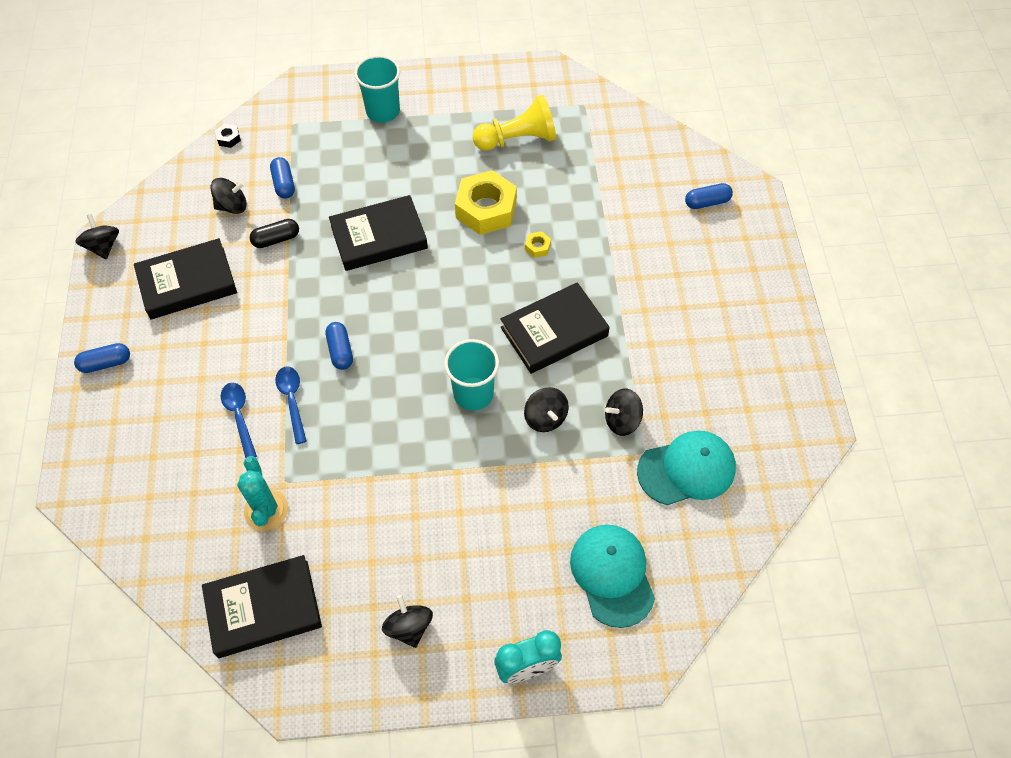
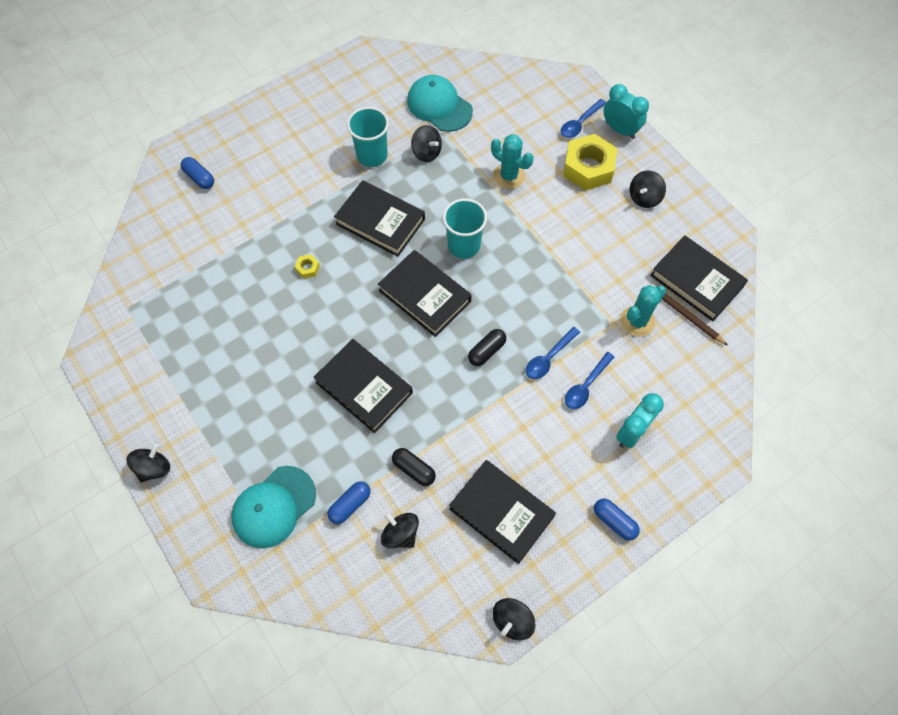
camera: 120 degrees left, 5 degrees up
(164, 428) = (632, 433): none -> turquoise clock
(228, 138) = (322, 598): black nut -> none
(235, 565) = (685, 315): none -> brown pencil
(340, 351) = (486, 351): blue capsule -> black capsule
(383, 111) = (215, 472): turquoise cup -> turquoise cup (372, 155)
(438, 329) = (425, 296): none -> black book
(486, 209) = (289, 323): yellow nut -> yellow nut (588, 168)
(517, 139) = (196, 339): yellow pawn -> none
(536, 489) = (509, 176): none -> turquoise cactus
(545, 418) = (454, 195): black spinning top -> black spinning top (154, 468)
(567, 622) = (580, 123): none -> blue spoon
(612, 575) = (535, 114): turquoise cap -> turquoise cap (273, 507)

